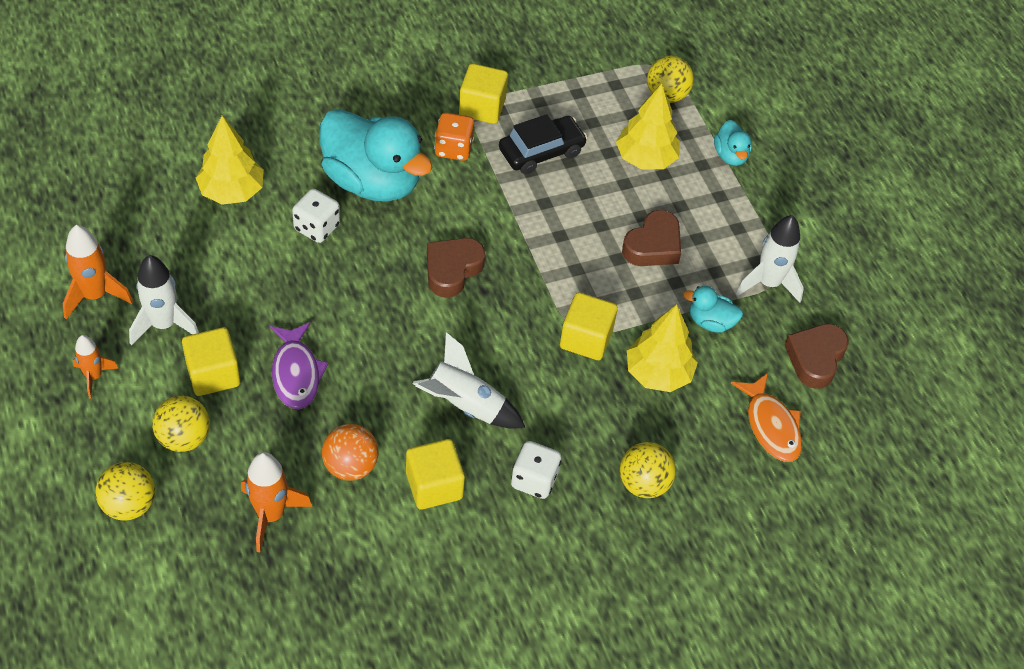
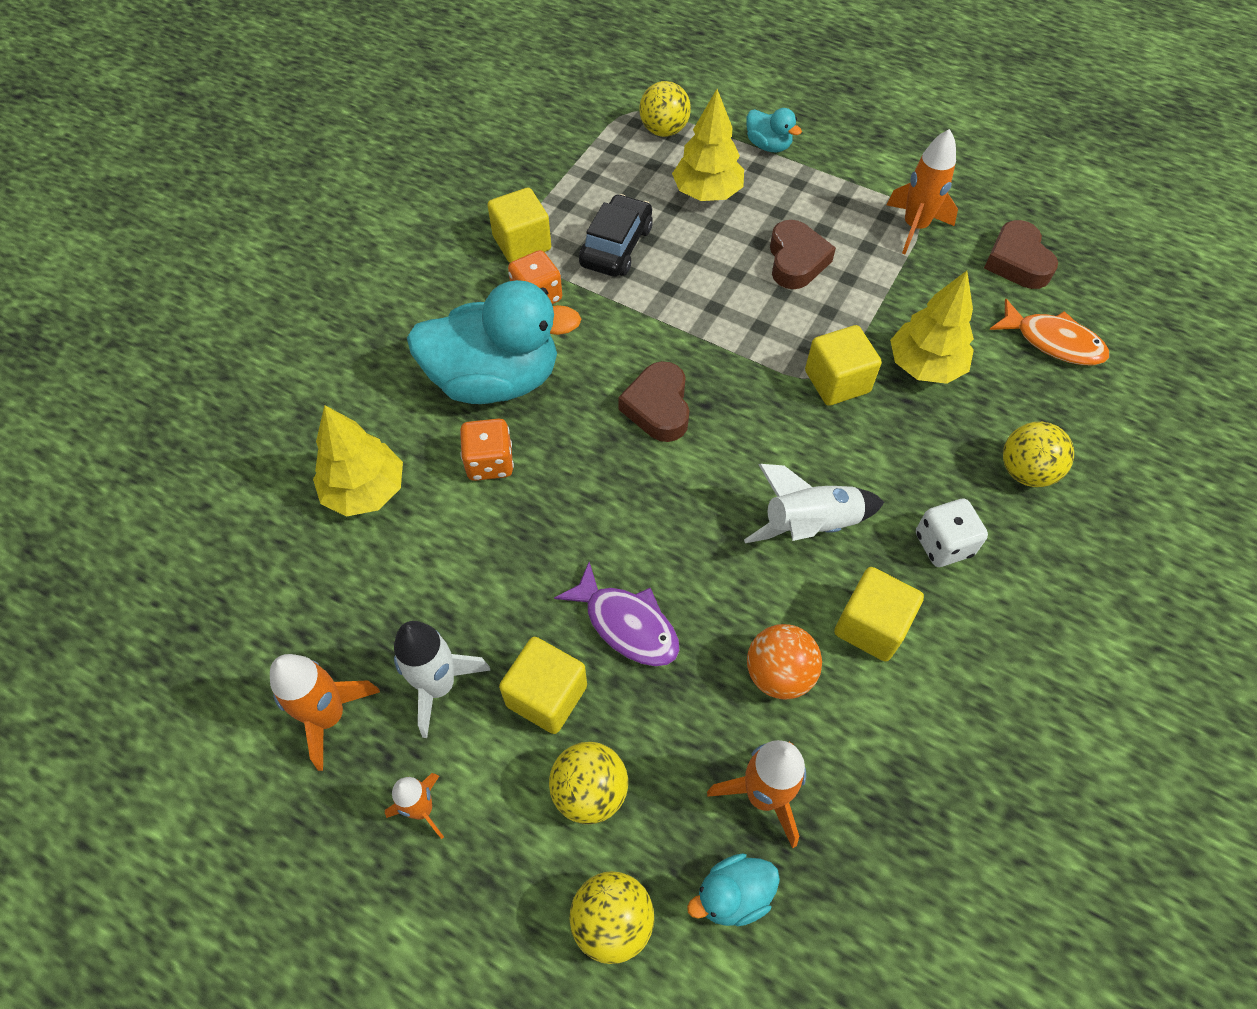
camera: 35 degrees left, 5 degrees up
(317, 227) = (489, 463): white dice -> orange dice
(710, 322) = (911, 291): turquoise duck -> turquoise duck (733, 895)
(768, 283) = (914, 227): white rocket -> orange rocket

